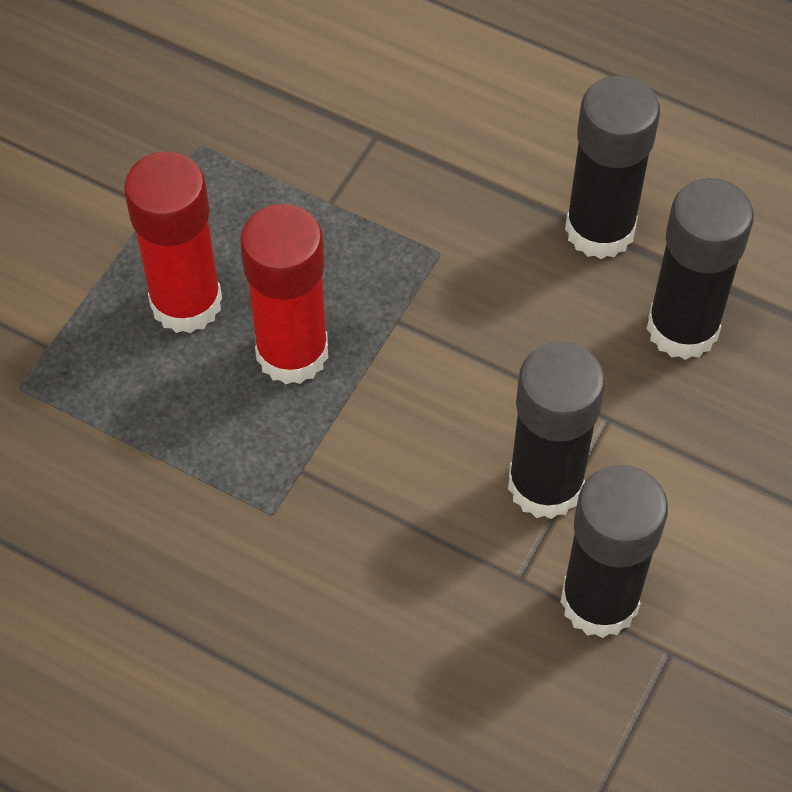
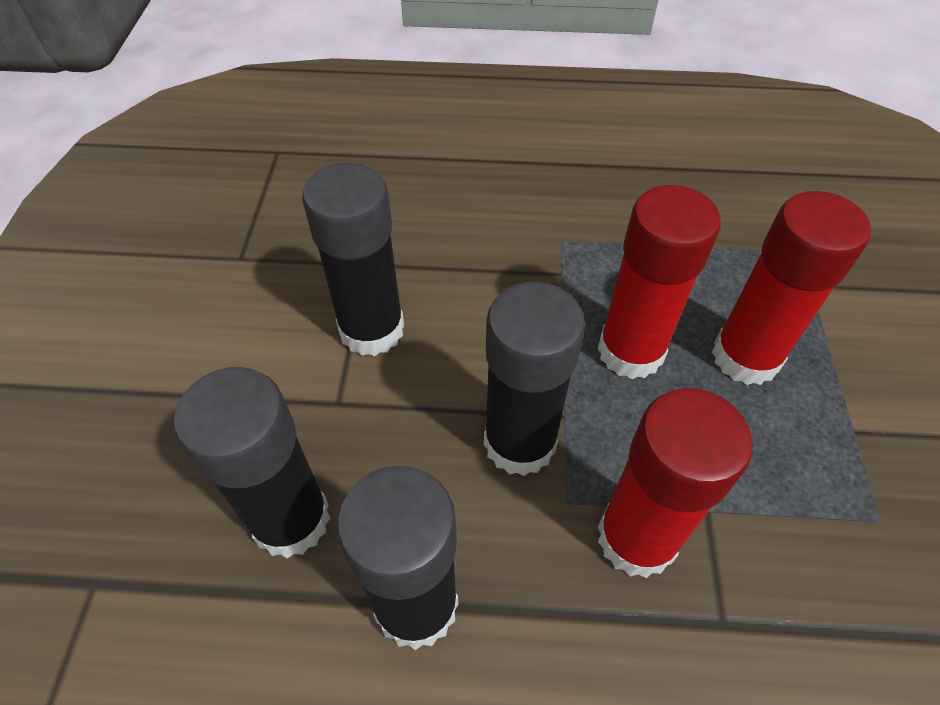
camera: 155 degrees right, 5 degrees down
(401, 206) = (636, 538): none -> red glue stick
(599, 601) = (301, 269): black glue stick -> black glue stick (519, 442)

